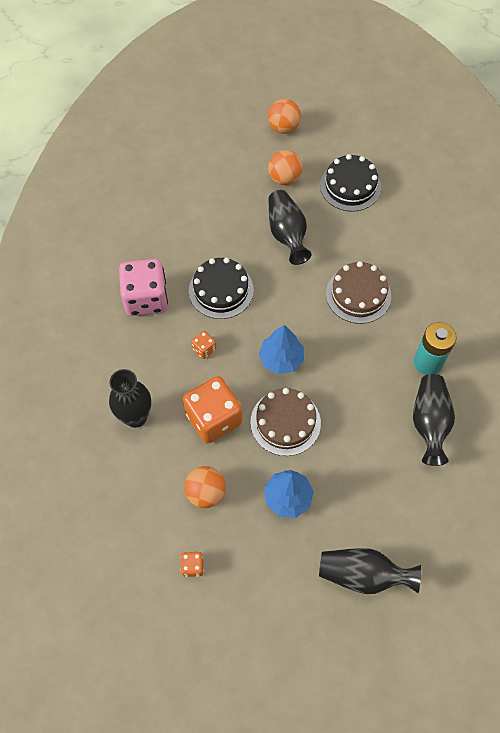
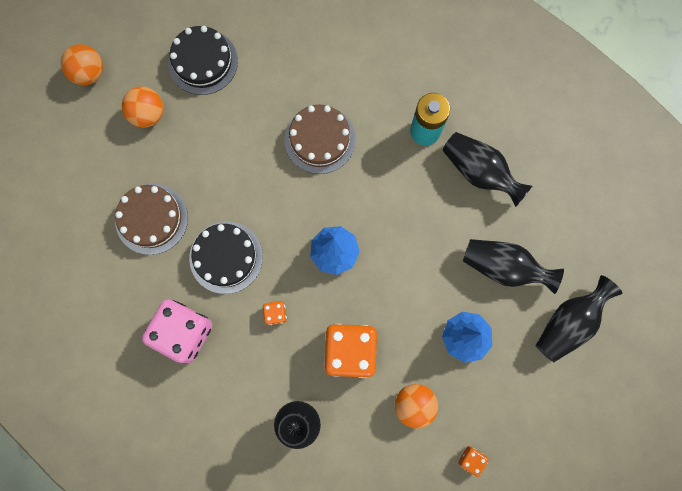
camera: 55 degrees left, 15 degrees up
(285, 422) = (396, 291): brown cake -> brown cake (151, 219)
(287, 234) = (211, 156): black vase -> black vase (504, 267)

